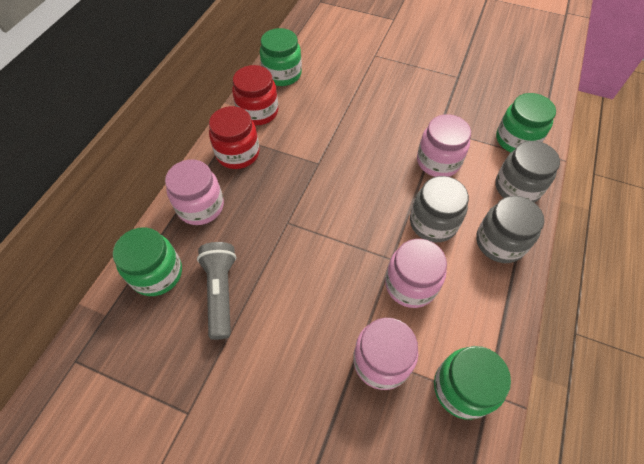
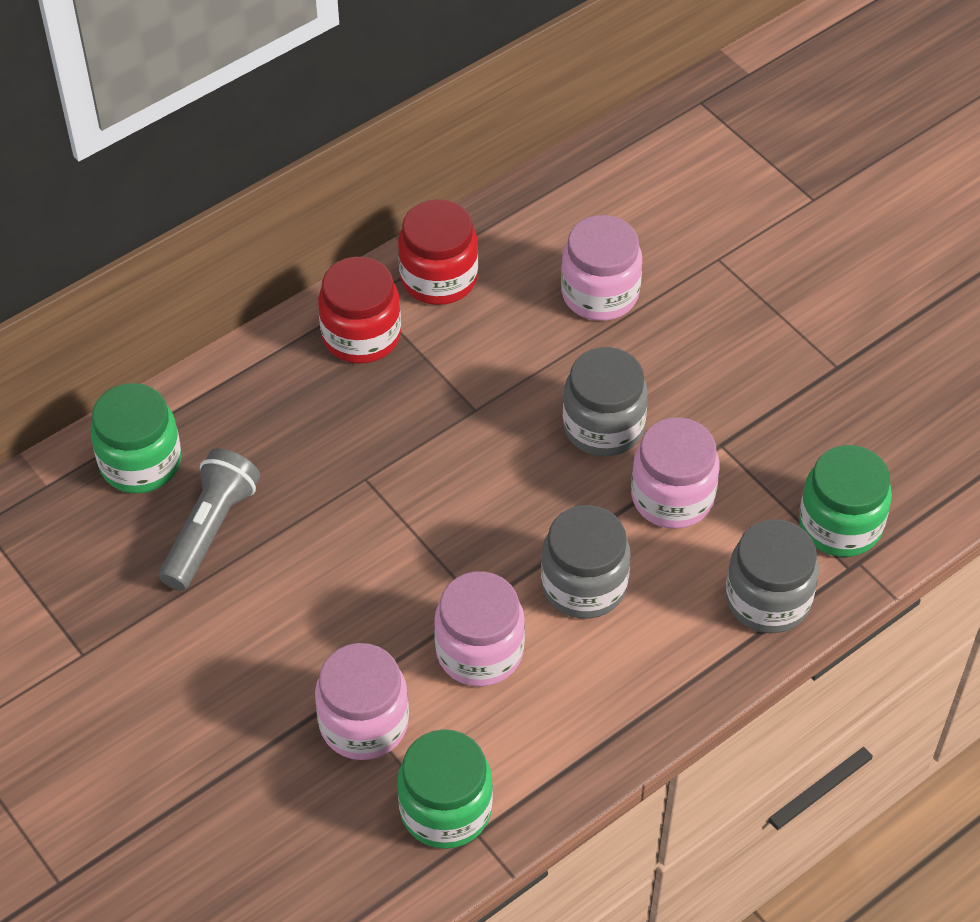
camera: 30 degrees right, 5 degrees down
(200, 206) = (255, 394): pink jar -> pink jar (600, 294)
(282, 74) = (525, 226): green jar -> none
(499, 242) = (664, 663): grey jar -> grey jar (603, 426)

